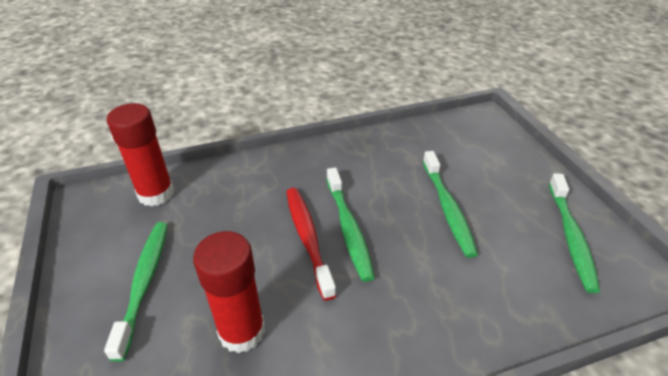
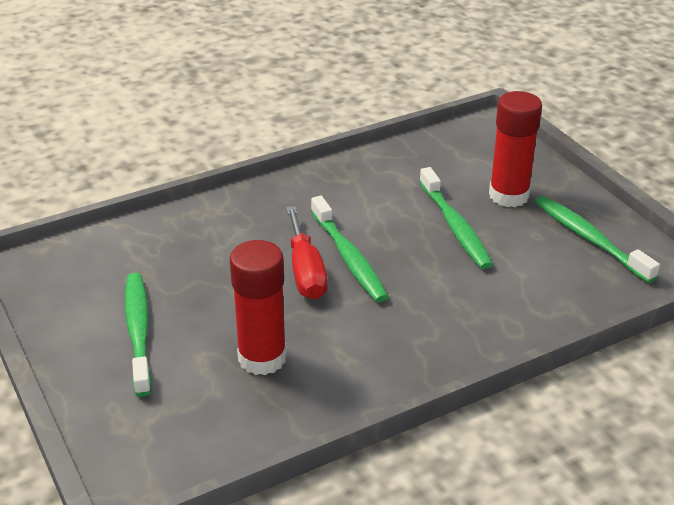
camera: 10 degrees left, 5 degrees down
(156, 194) = (110, 248): red glue stick -> red glue stick (508, 195)
(307, 238) = (306, 272): red toothbrush -> red screwdriver
(571, 236) = (589, 239): green toothbrush -> green toothbrush turned 150 degrees clockwise

